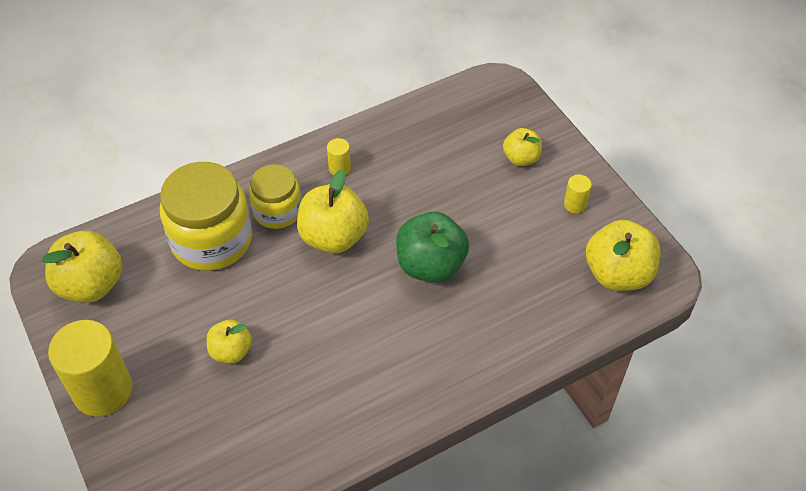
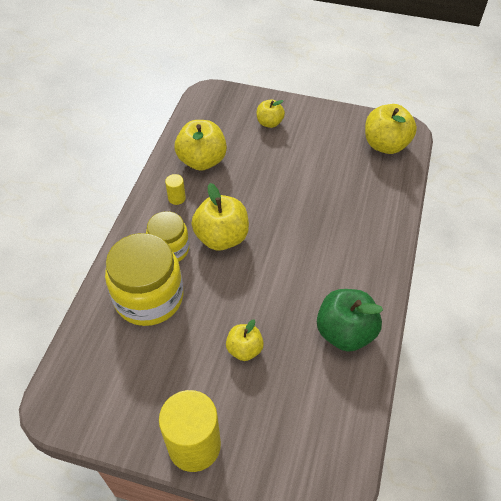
camera: 45 degrees left, 0 degrees up
(91, 285) = (100, 390): yellow apple -> yellow apple (202, 161)
(430, 265) = (293, 211): green apple -> green apple (345, 332)
(575, 204) = (324, 127): yellow cylinder -> none

